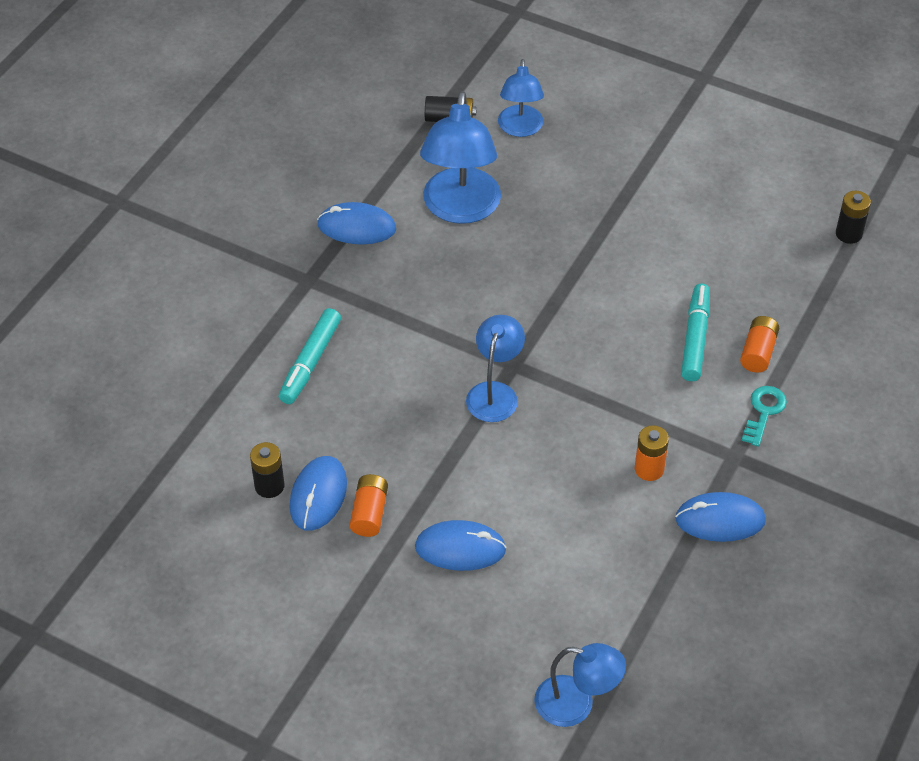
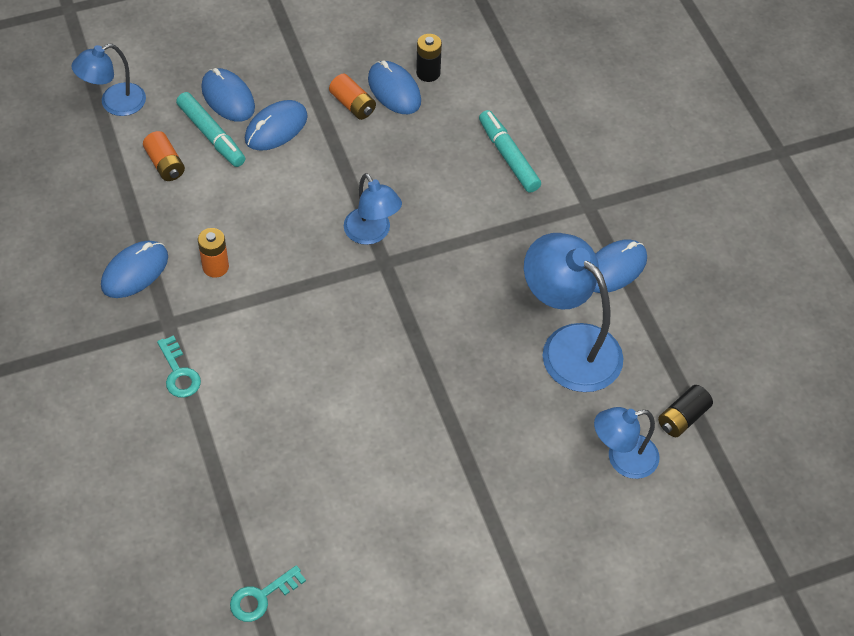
camera: 130 degrees right, 5 degrees up
(466, 616) = (228, 97): none -> blue mouse
(520, 128) = (622, 459): blue lamp -> blue lamp turned 60 degrees counterclockwise
(695, 338) = (285, 389): turquoise marker -> turquoise marker (211, 135)
(758, 352) = (229, 418): orange battery -> orange battery (165, 164)
(848, 234) = (262, 597): black battery -> turquoise key

